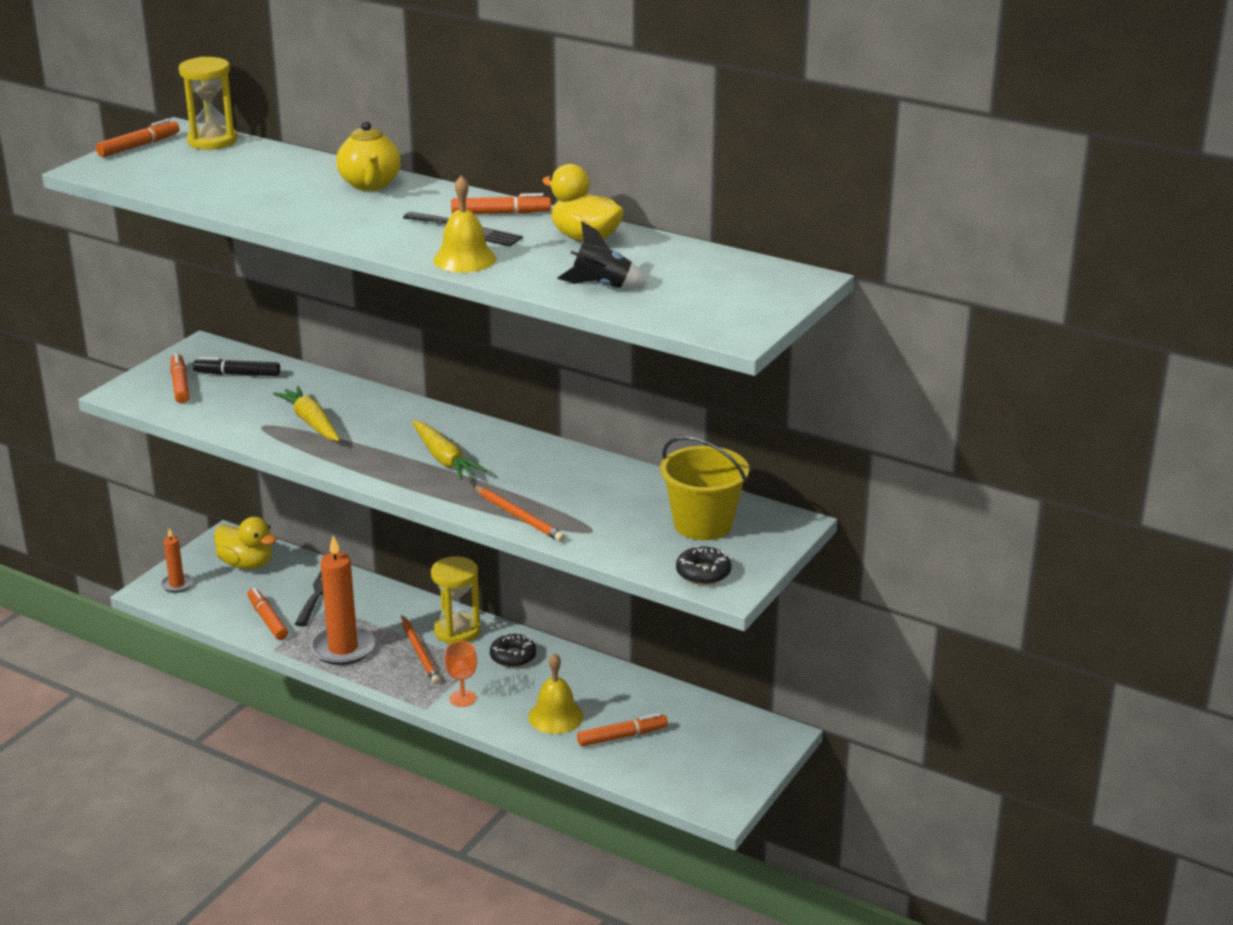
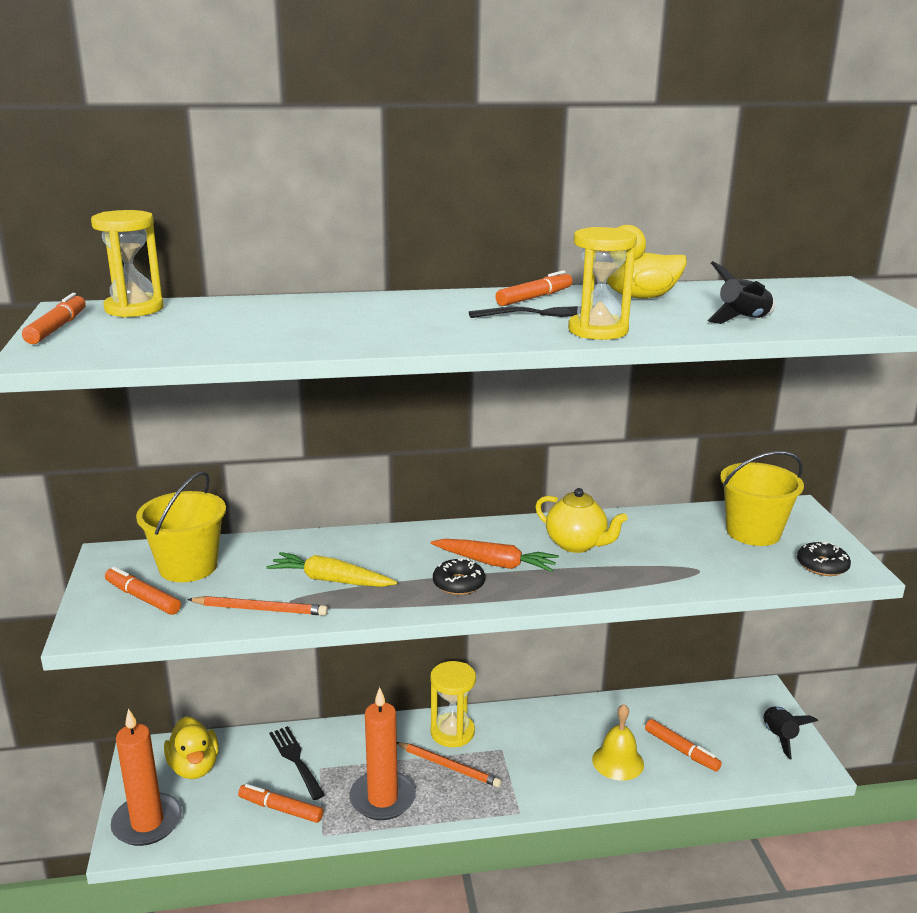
camera: 40 degrees left, 5 degrees down
(177, 584) = (147, 822): orange candle -> orange candle, size x1.89
(237, 374) = (188, 567): black marker -> yellow bucket
(247, 564) = (194, 767): yellow duck -> yellow duck turned 75 degrees clockwise
(370, 185) = (375, 305): yellow teapot -> yellow teapot (577, 544)
(444, 459) = (495, 563): yellow carrot -> orange carrot
(462, 698) = (535, 787): orange goblet -> none
(464, 259) = (598, 331): yellow bell -> yellow hourglass
(513, 656) = (521, 730): black donut -> black donut (458, 584)
(519, 516) = (633, 583): orange pencil -> orange pencil (260, 609)
(622, 736) = (681, 750): orange marker -> orange marker turned 105 degrees clockwise
(729, 773) = (779, 737): none -> black rocket

